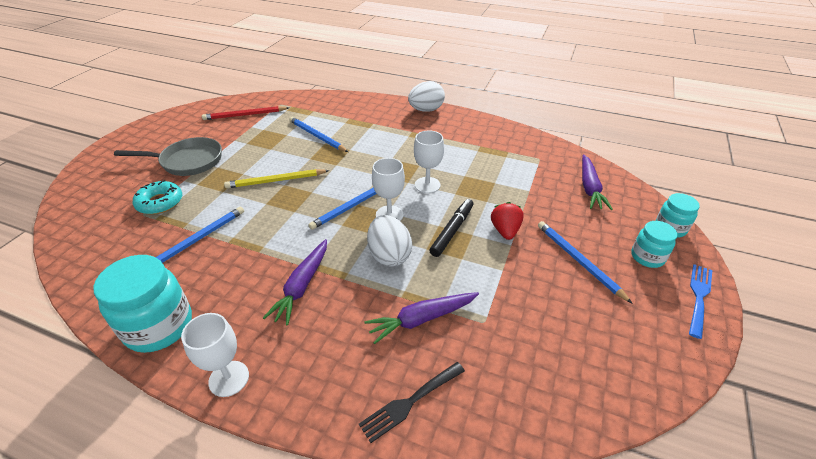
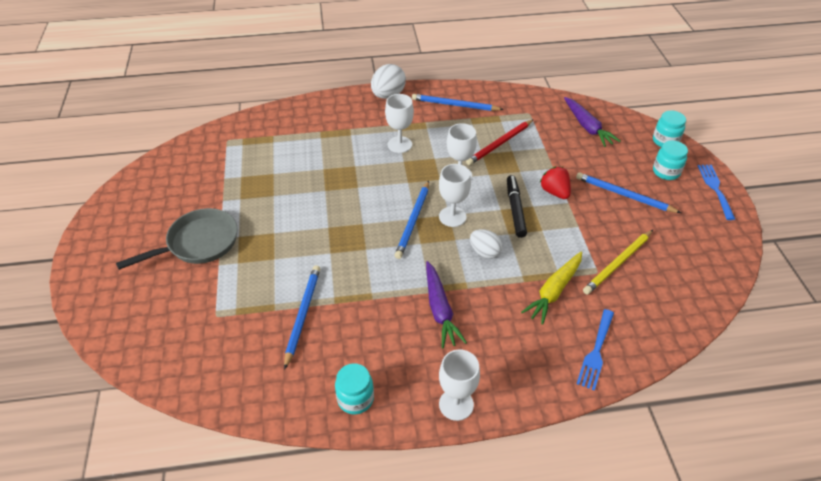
camera: 30 degrees left, 5 degrees up
(159, 326) = (355, 399): turquoise jar -> turquoise jar, size x0.57
(160, 203) = (221, 297): turquoise donut -> none
(245, 115) = (201, 167): red pencil -> red pencil (500, 144)
(276, 181) = (316, 226): yellow pencil -> yellow pencil (618, 263)
(317, 136) = (307, 163): blue pencil -> blue pencil (454, 105)
(389, 255) = (485, 252): white egg -> white egg, size x0.66
(400, 146) = (399, 144): none -> white goblet
(410, 402) = (596, 351): black fork -> blue fork
(422, 319) = (554, 291): purple carrot -> yellow carrot

